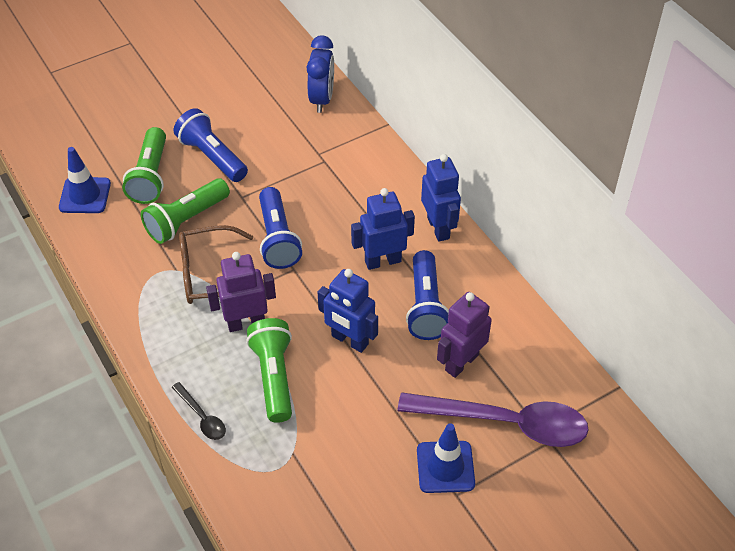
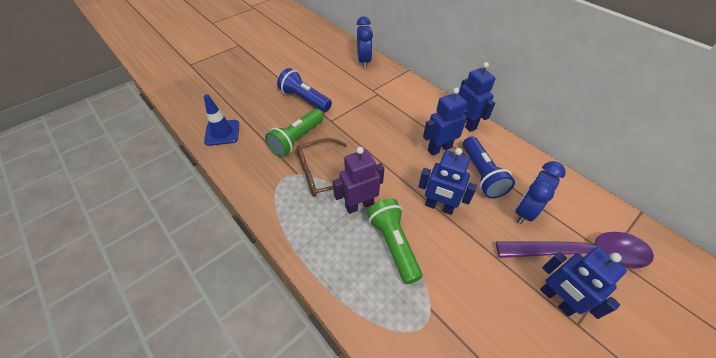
camera: 10 degrees left, 0 degrees up
(150, 176) = (266, 115): green flashlight -> none
(202, 417) = (346, 289): black spoon -> none
(277, 238) = (363, 143): blue flashlight -> none
(445, 467) = (556, 299): blue traffic cone -> blue robot
(461, 362) = (525, 211): purple robot -> blue clock

